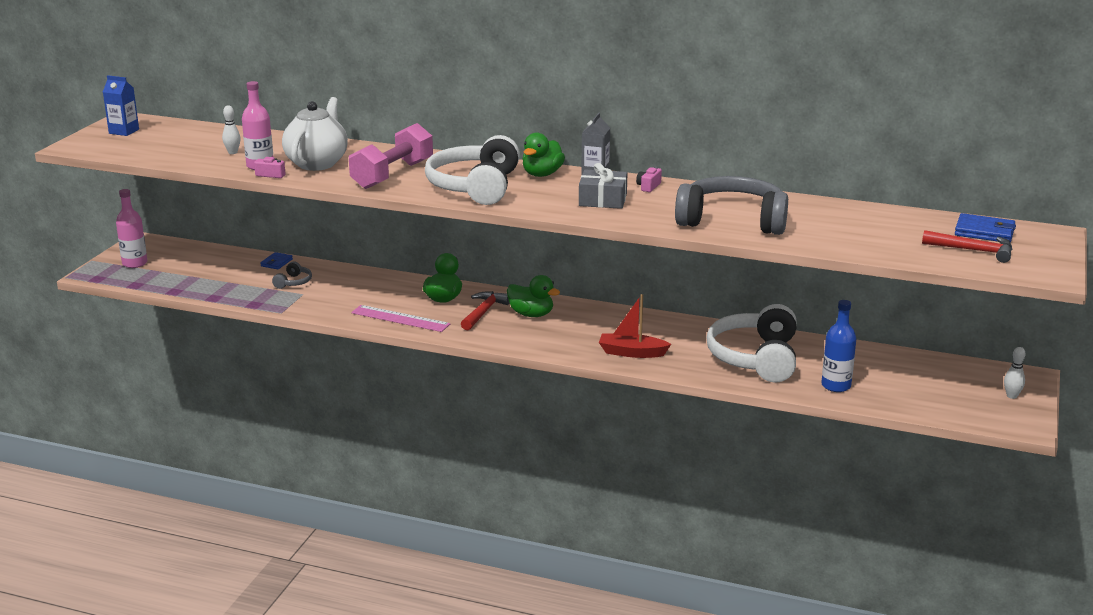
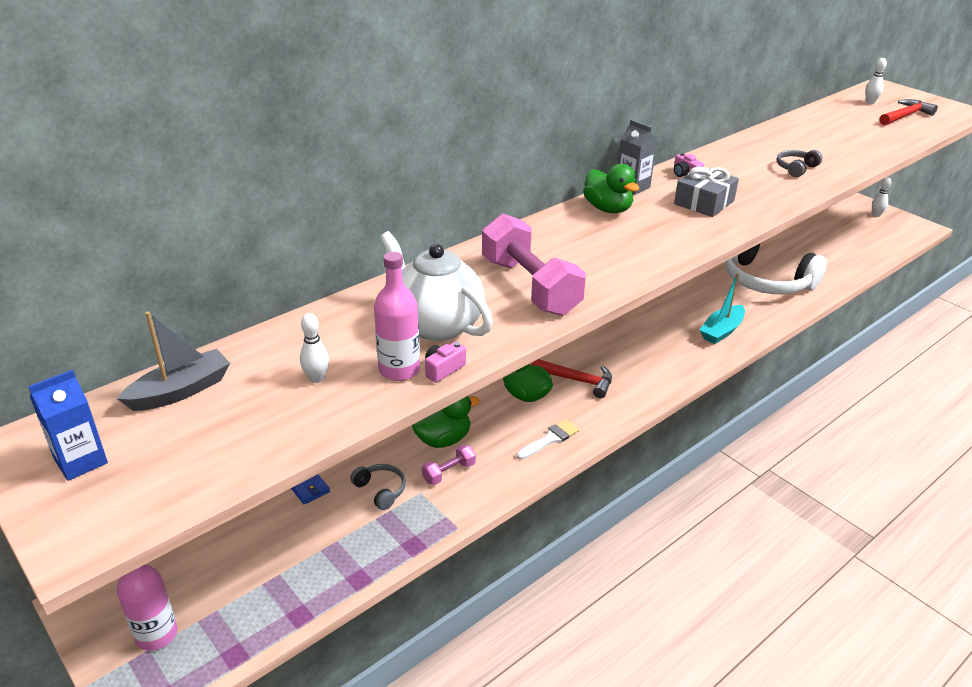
camera: 60 degrees left, 10 degrees up
(194, 132) = (181, 391): none -> grey boat
(330, 296) = (449, 472): none -> pink dumbbell
(400, 318) = (550, 439): pink ruler -> white brush
(475, 187) = (613, 251): white headphones -> none
(483, 312) = (577, 380): red hammer -> red hammer turned 150 degrees clockwise
(531, 314) = (604, 355): green duck -> green duck (443, 439)
(632, 353) = (721, 331): red boat -> turquoise boat
(732, 221) = (796, 168): grey headphones -> grey headphones, size x0.41
(836, 386) = (831, 267): blue bottle -> none
(984, 232) = (870, 102): blue wallet -> white bowling pin

